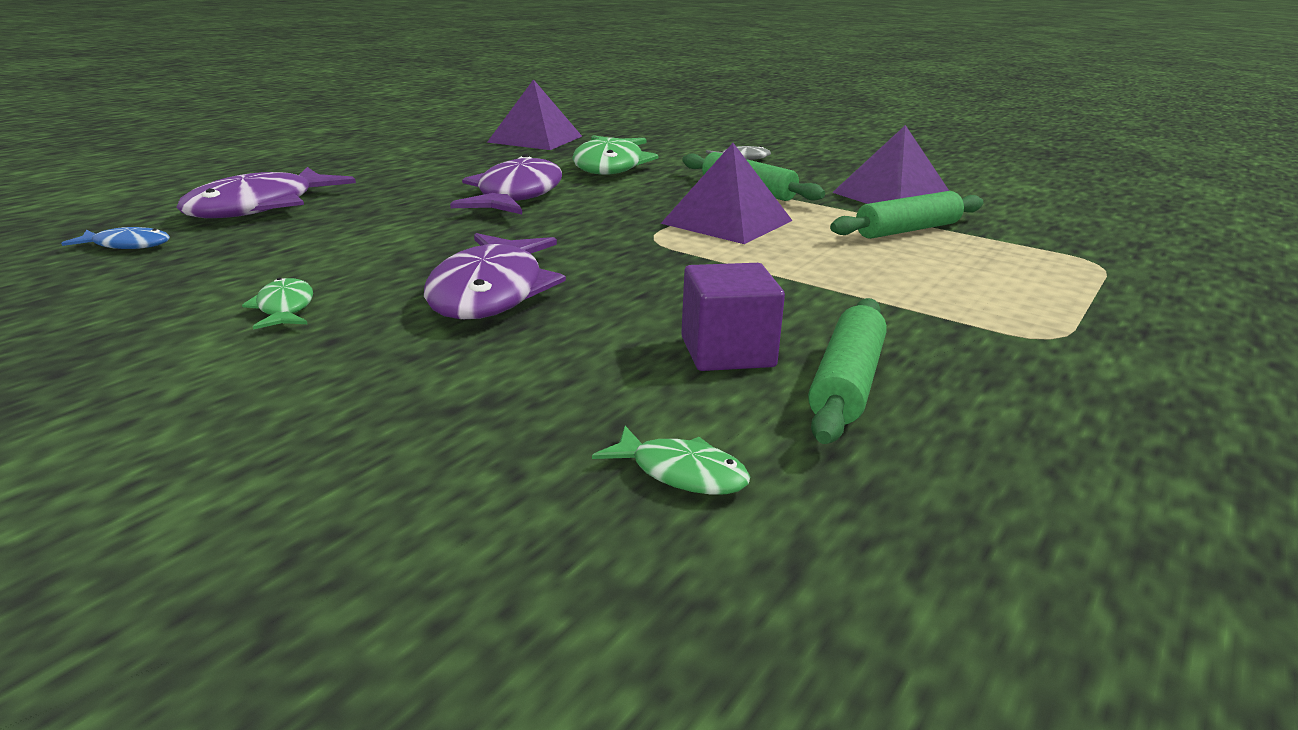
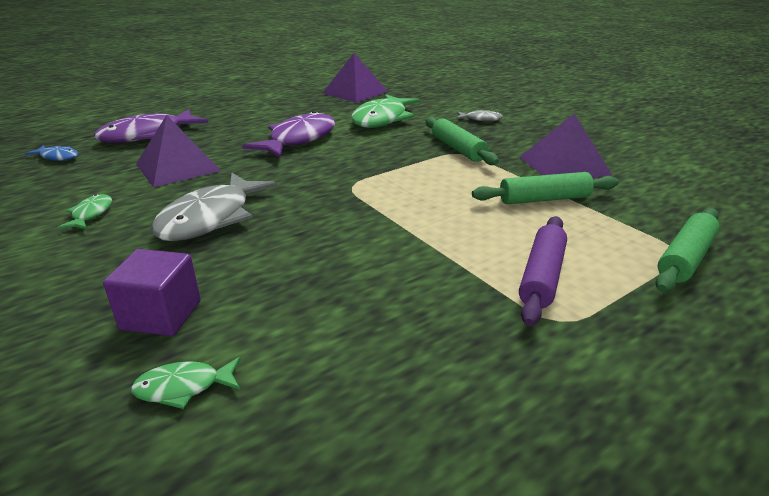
camera: 20 degrees right, 5 degrees up
(491, 292) = (211, 218): purple fish -> grey fish
(681, 473) = (184, 387): green fish -> green fish turned 120 degrees clockwise
(727, 221) = (415, 176): purple pyramid -> purple pyramid (178, 167)
(727, 352) = (307, 292): purple cube -> purple cube (161, 315)
(846, 383) = (361, 334): green rolling pin -> green rolling pin (685, 258)
(987, 301) = (542, 276): none -> purple rolling pin

